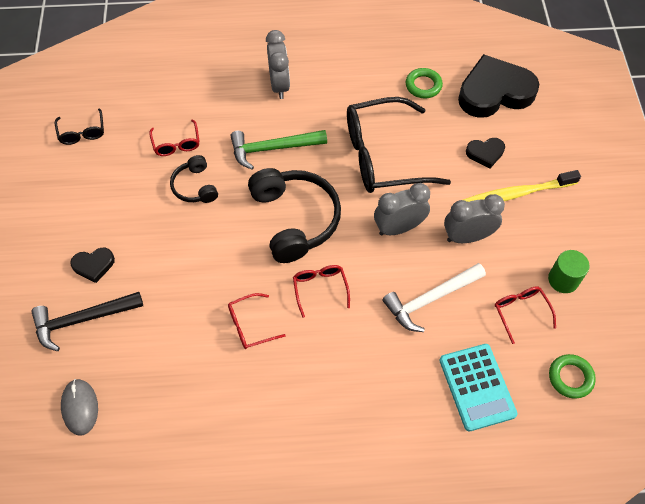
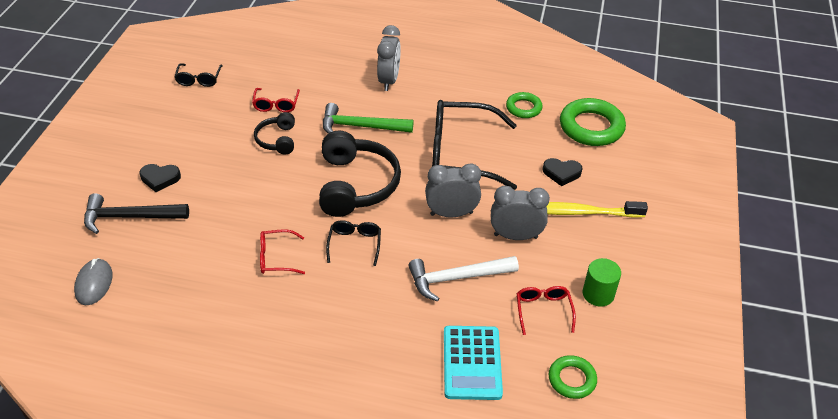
camera: 15 degrees right, 15 degrees down
(320, 288) = (354, 244): red glasses -> black glasses
(494, 92) = (591, 127): black heart -> green ring

